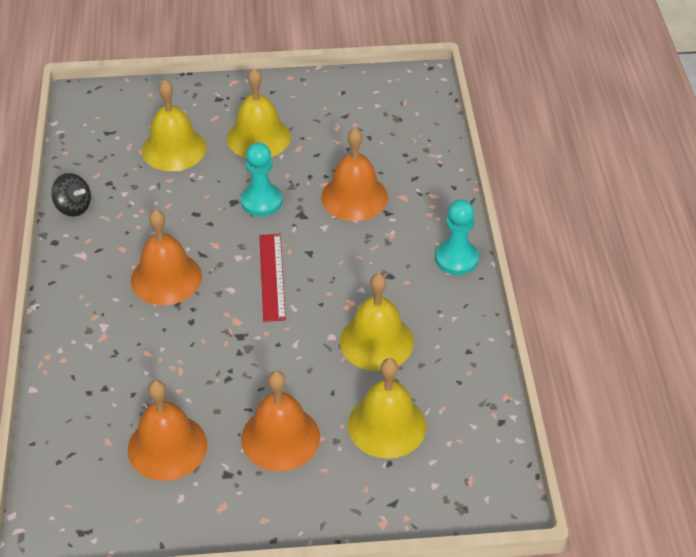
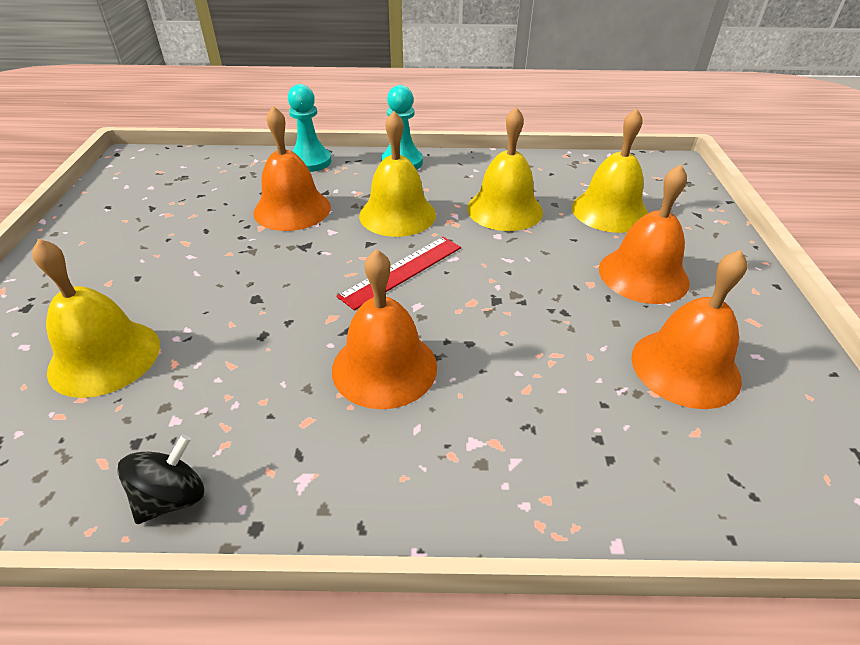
camera: 85 degrees left, 5 degrees down
(258, 137) = (141, 272): yellow bell -> yellow bell (397, 214)
(261, 201) = (267, 274): turquoise pawn -> turquoise pawn (310, 161)
(272, 277) = (402, 271): red ruler -> red ruler turned 45 degrees counterclockwise

